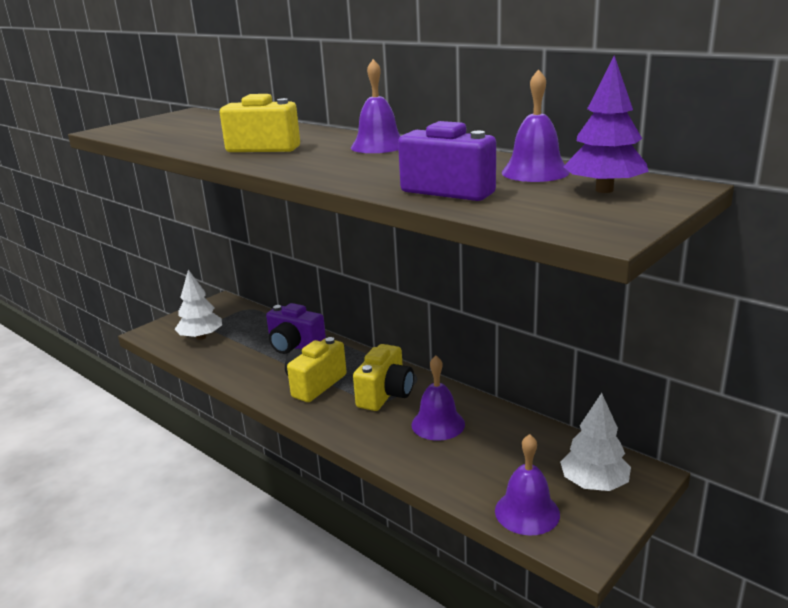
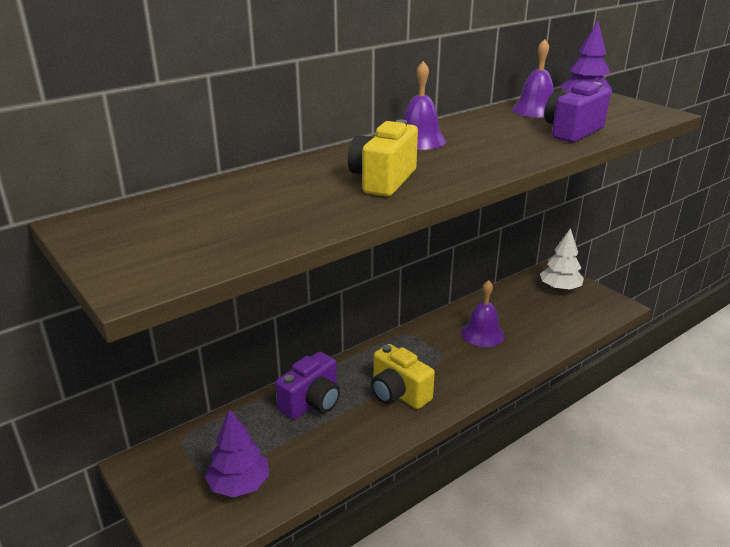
camera: 80 degrees left, 5 degrees up
(201, 337) = (239, 484): white tree -> purple tree
(385, 394) = (431, 354): yellow camera -> none
(527, 512) = (587, 316): purple bell -> none

